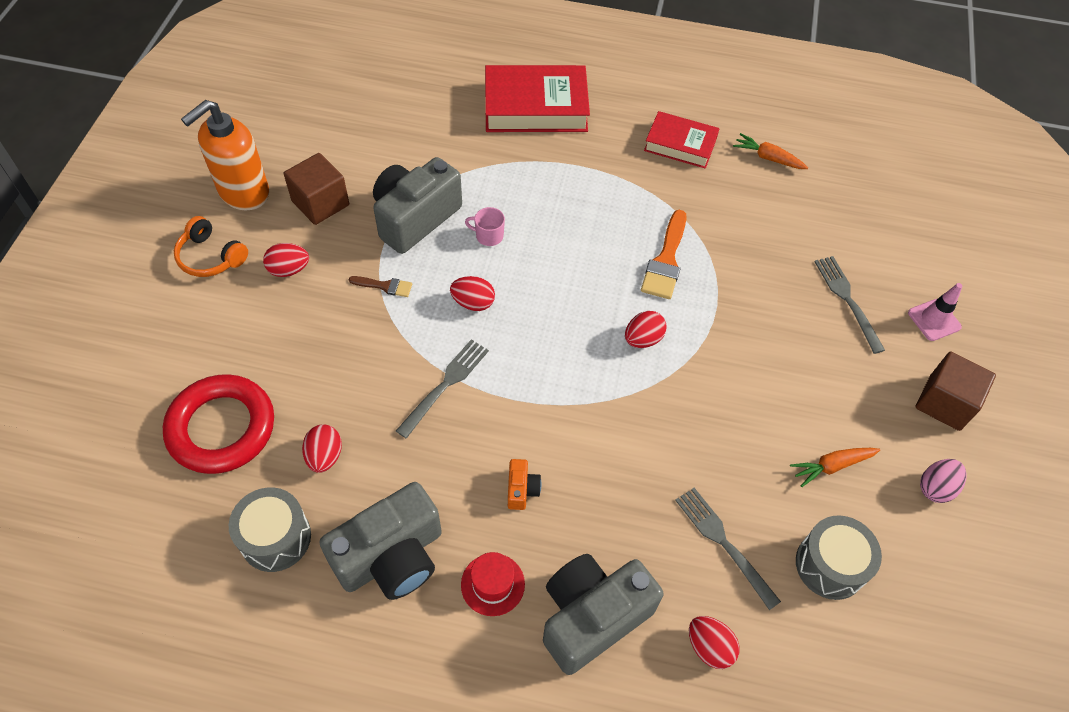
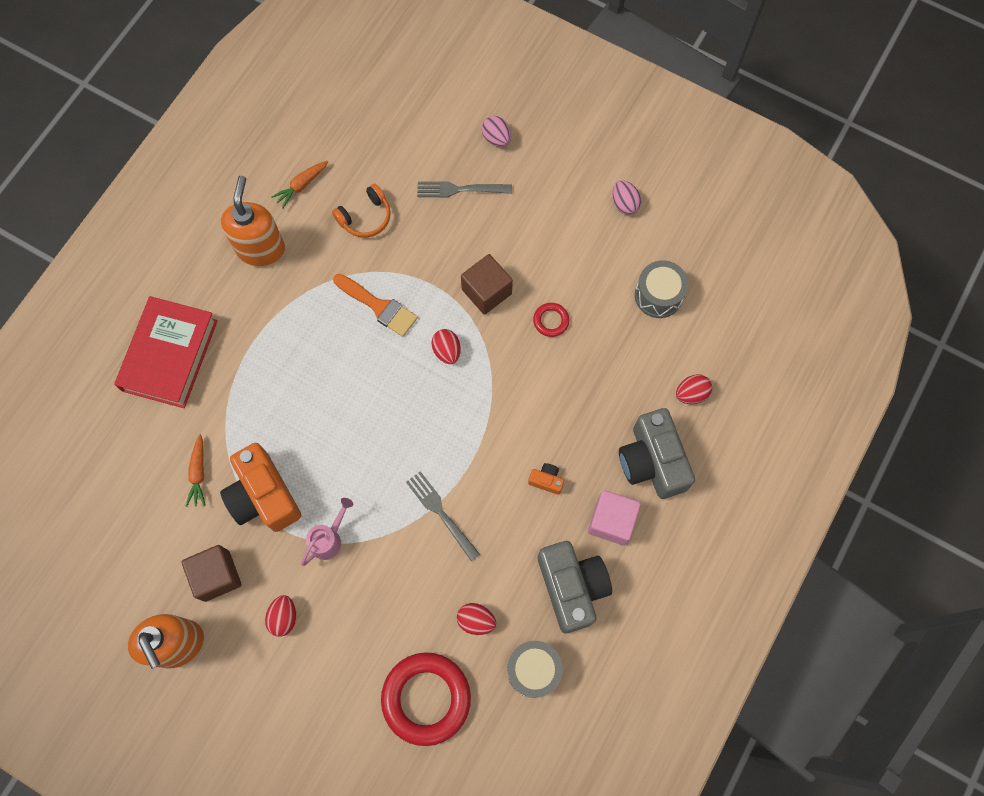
camera: 70 degrees left, 15 degrees up
(211, 257) = (245, 685): orange headphones -> orange headphones (365, 217)
(384, 286) = (329, 539): brown brush -> pink watering can
(415, 218) = (263, 496): grey camera -> orange camera
(473, 303) = (370, 470): red egg -> none
(488, 236) = (305, 439): pink mug -> none
(492, 584) = (611, 521): red hat -> pink cube
(680, 144) = (261, 249): red book -> orange soap dispenser
(724, 543) = (625, 357): grey fork -> none
(731, 440) = (551, 321): none -> red ring
(831, 466) = (590, 262): orange carrot -> orange carrot (198, 473)
(934, 320) = (496, 138): pink traffic cone -> pink egg
(944, 403) = (564, 166): brown cube -> brown cube (486, 291)

